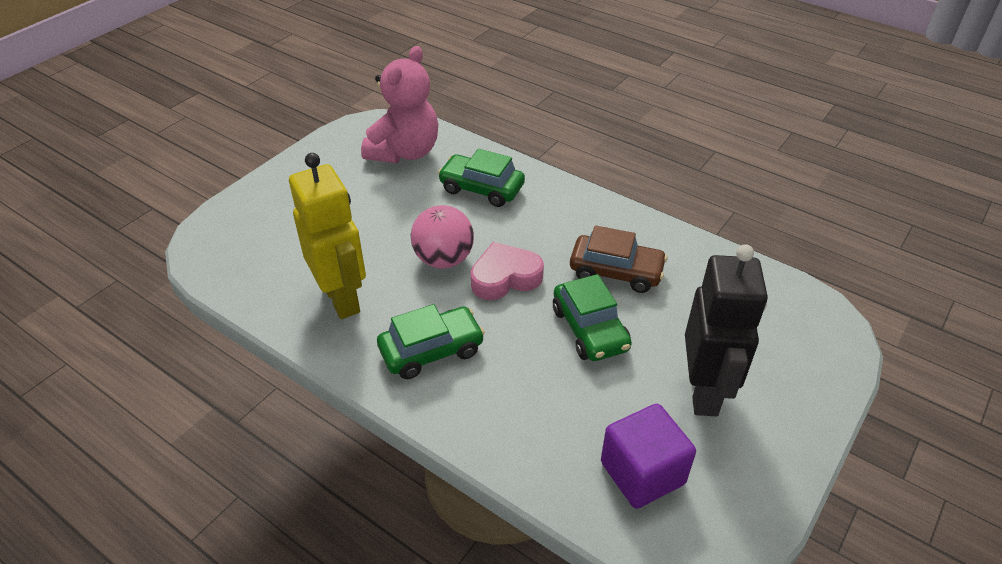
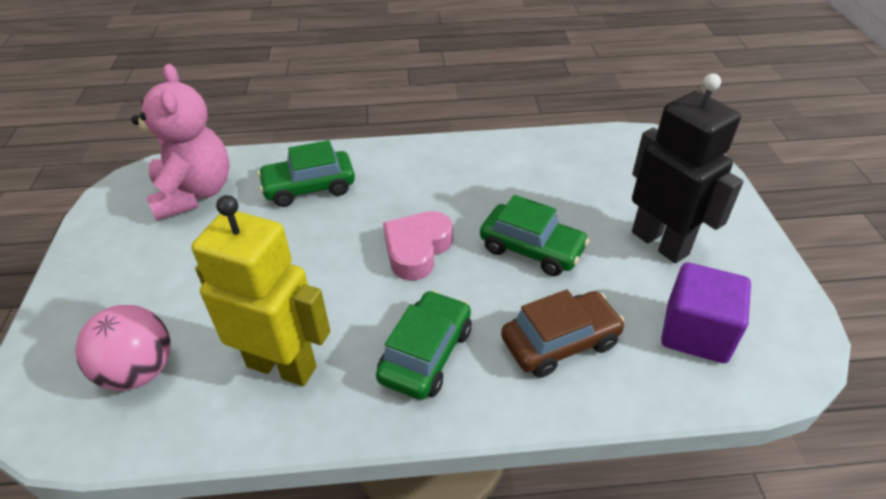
camera: 40 degrees left, 0 degrees up
(443, 259) = (344, 267): pink ball -> pink ball (139, 371)
(616, 272) = (498, 193): brown car -> brown car (560, 342)

